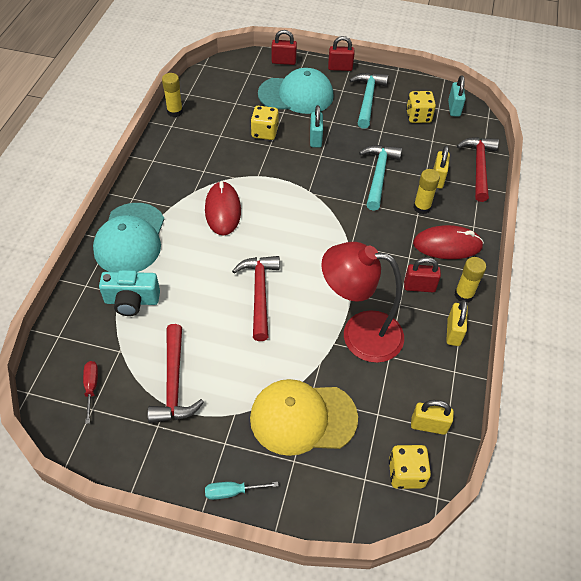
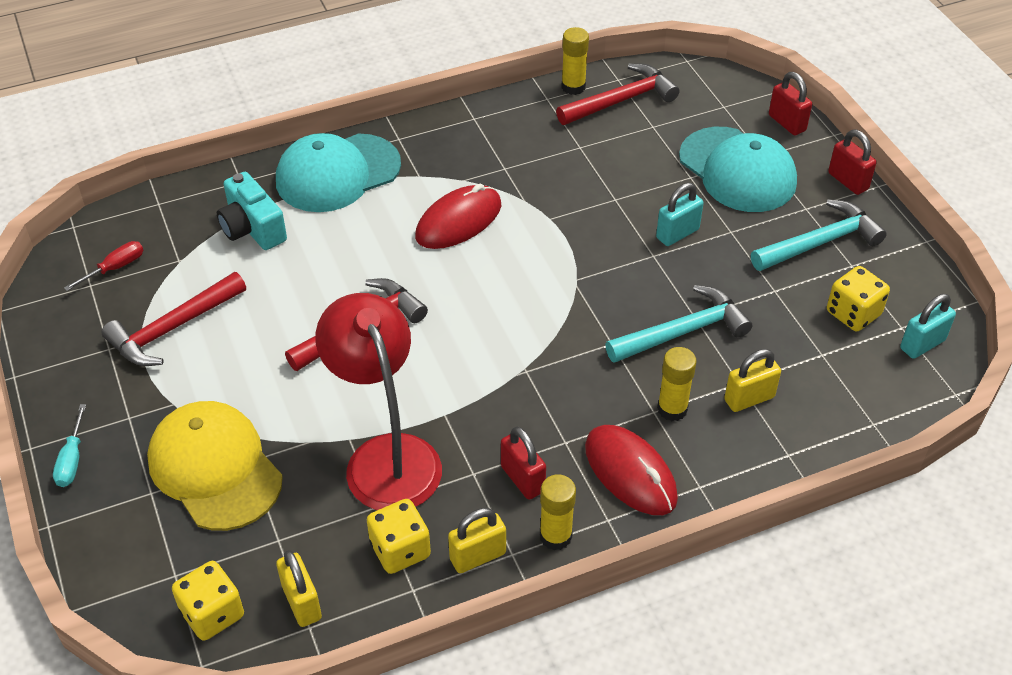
camera: 55 degrees right, 5 degrees down
(232, 491) = (72, 459): turquoise screwdriver -> turquoise screwdriver turned 135 degrees counterclockwise
(264, 132) = (632, 181): yellow dice -> yellow dice (400, 550)
(478, 167) = (830, 434): red hammer -> red hammer (621, 100)

